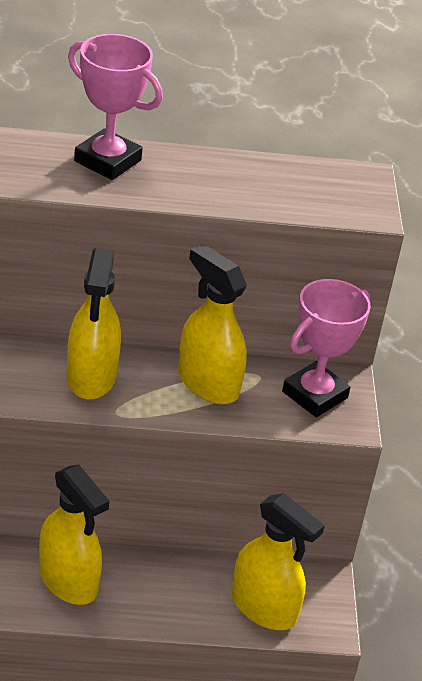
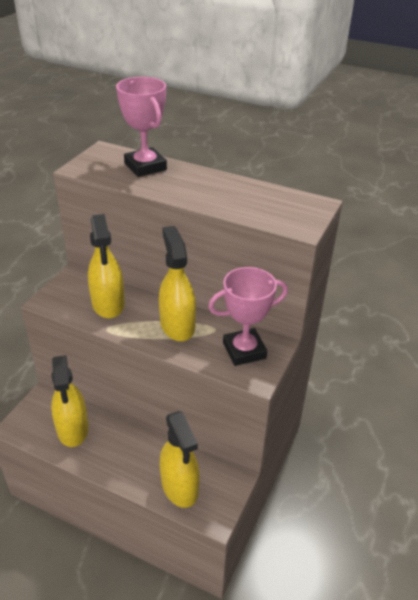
camera: 30 degrees right, 0 degrees up
(91, 377) = (108, 304): yellow spray bottle -> yellow spray bottle turned 45 degrees counterclockwise

